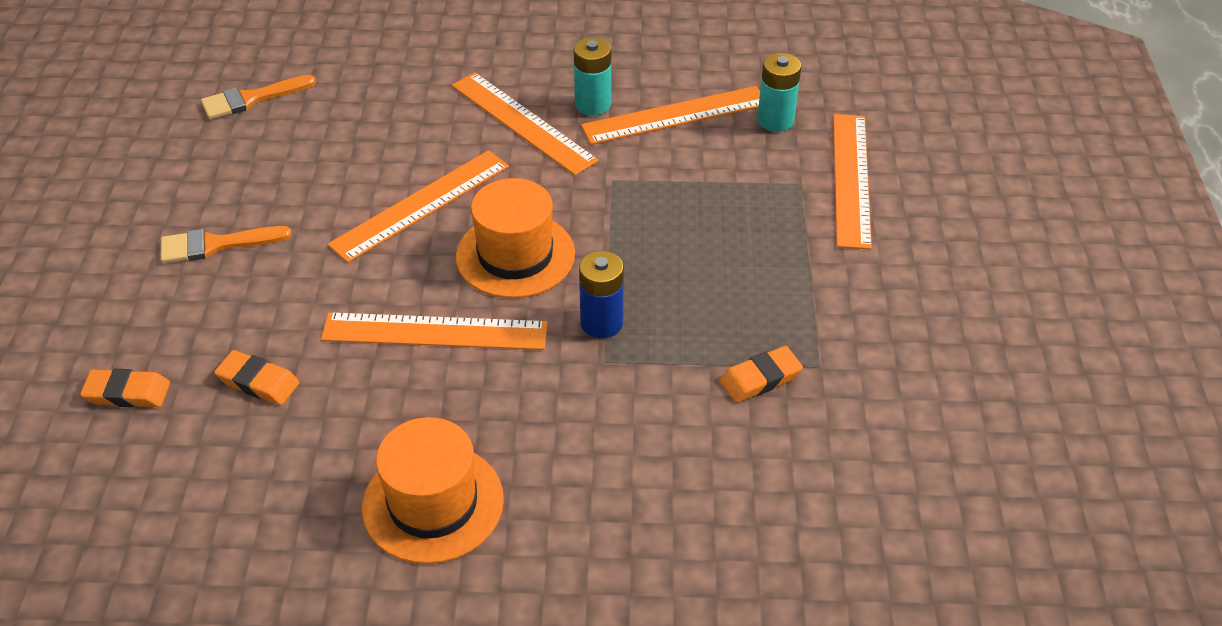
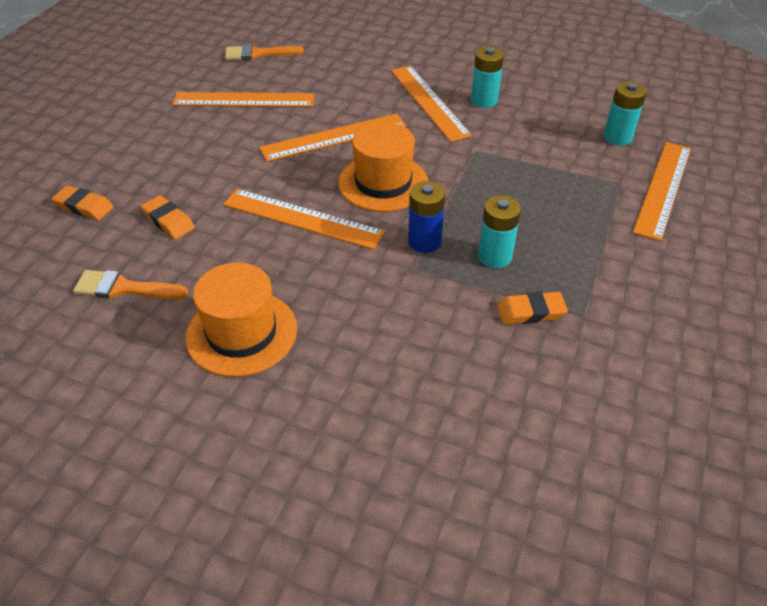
camera: 20 degrees right, 0 degrees up
(216, 245) = (189, 132): orange brush -> orange brush (124, 288)
(675, 115) = (541, 119): orange ruler -> orange ruler (244, 100)
(692, 320) = (494, 256): none -> turquoise battery

